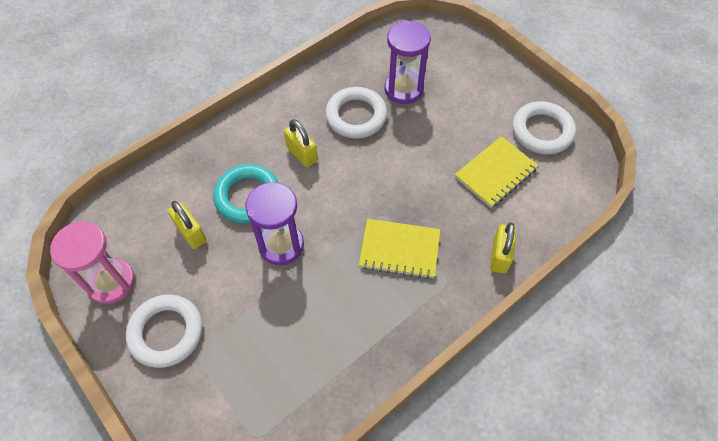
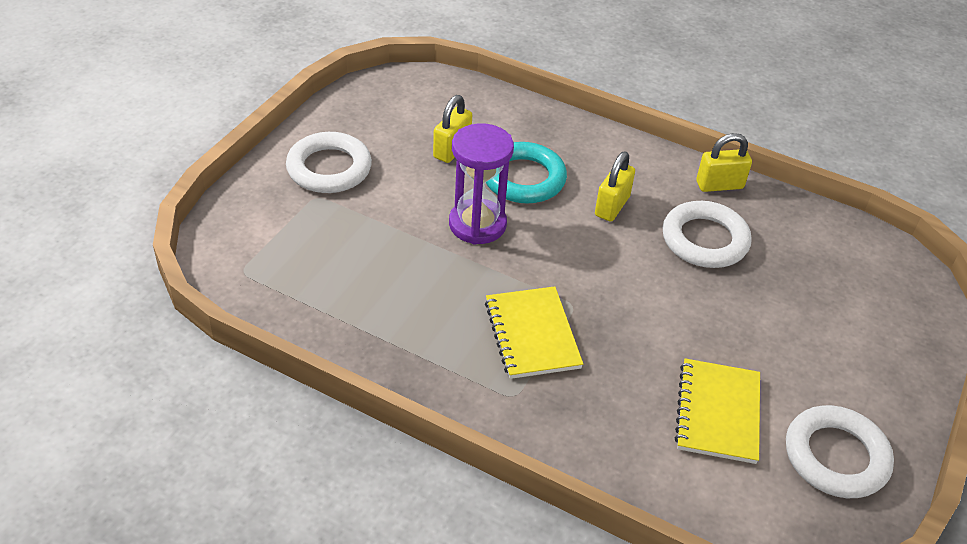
camera: 65 degrees right, 15 degrees down
(111, 282) = (365, 113): pink hourglass -> none
(403, 89) = (786, 276): purple hourglass -> none
(495, 173) = (717, 413): yellow notebook -> yellow notebook turned 75 degrees clockwise
(499, 256) = (583, 446): yellow padlock -> yellow padlock (719, 185)

